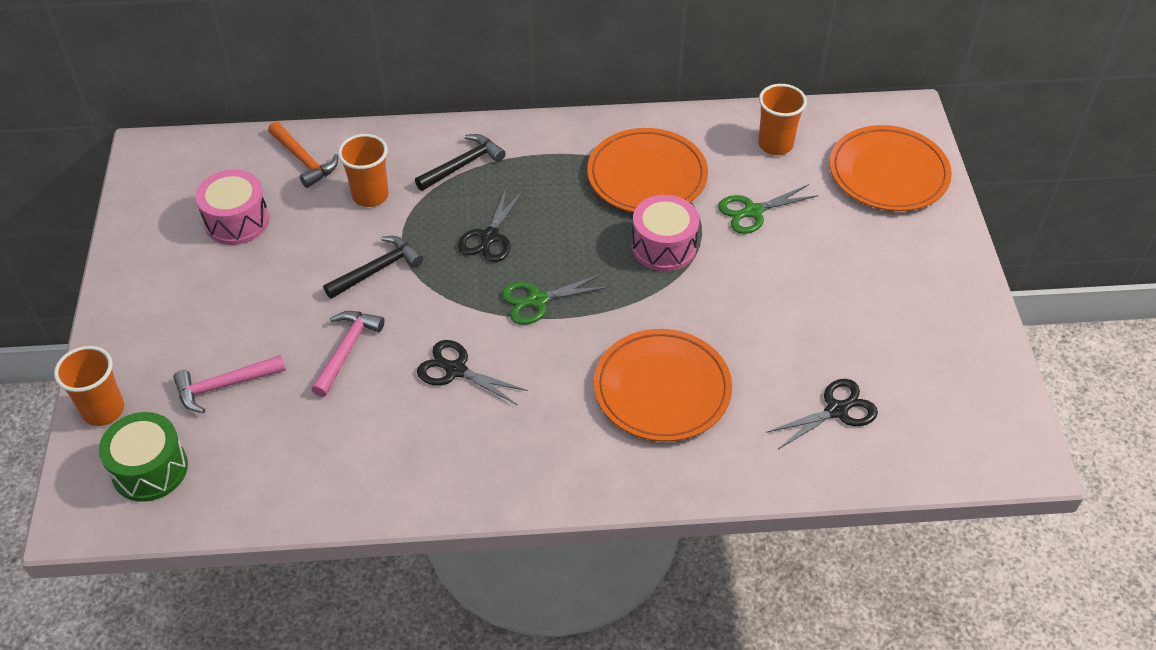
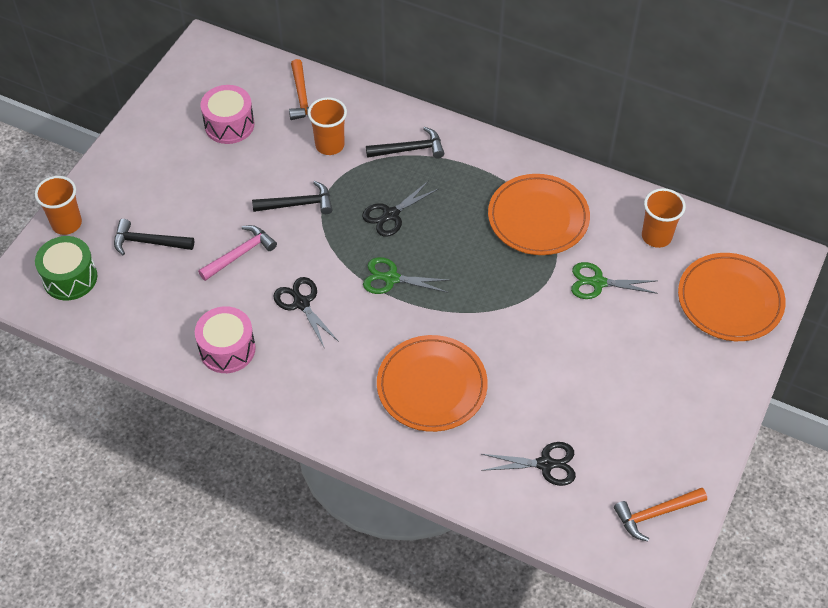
camera: 30 degrees right, 5 degrees up
(224, 386) = (148, 242): pink hammer -> black hammer
(663, 247) = (510, 279): pink drum -> pink drum (227, 349)
(978, 405) = (655, 514): none -> orange hammer

